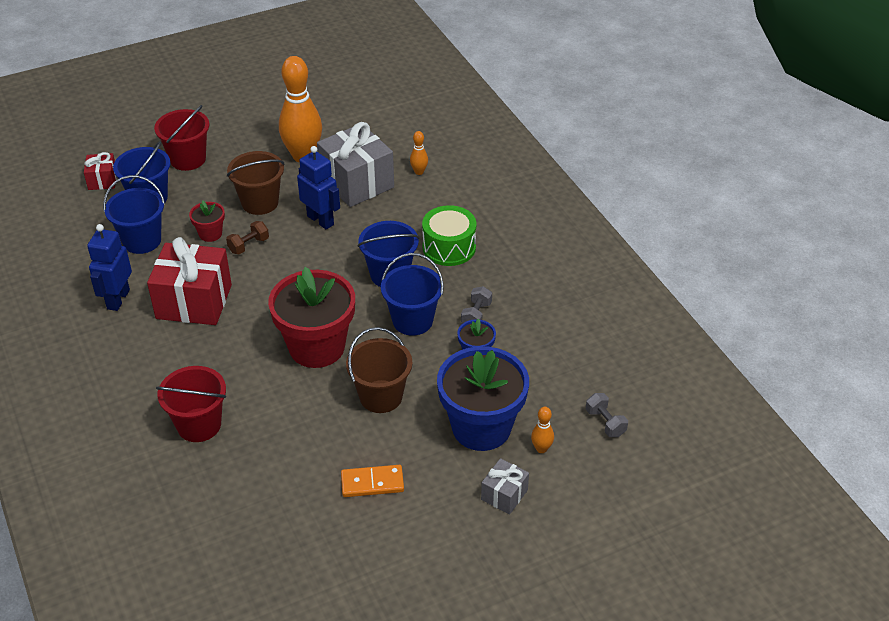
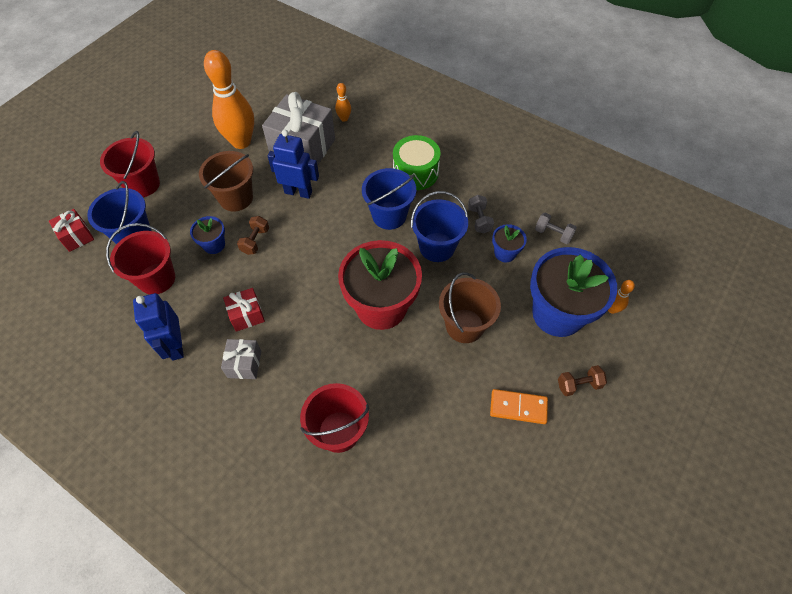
camera: 30 degrees left, 15 degrees up
(142, 241) = (156, 279): blue bucket -> red bucket
(194, 302) = (247, 315): red gift -> red gift, size x0.50
(210, 234) = (214, 245): red flower pot -> blue flower pot
(372, 483) = (518, 407): orange domino -> orange domino turned 45 degrees clockwise
(447, 493) = (578, 385): none -> brown dumbbell
(504, 495) = (618, 363): grey gift -> grey gift (244, 364)
(605, 423) = (636, 265): grey dumbbell -> grey dumbbell (553, 234)

